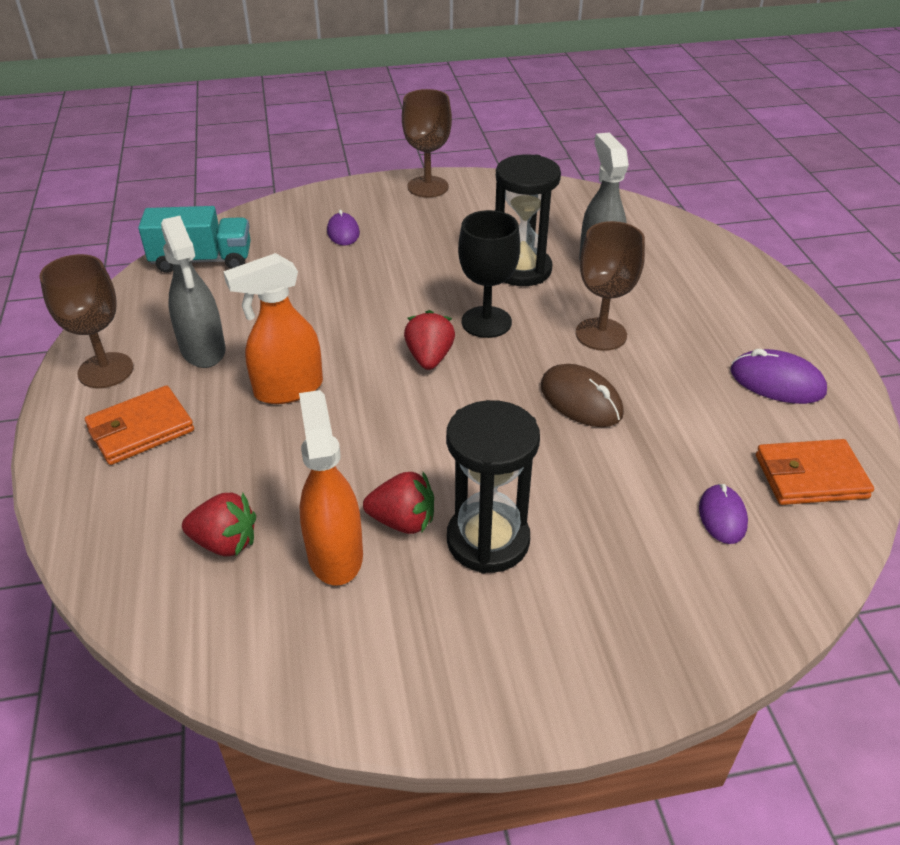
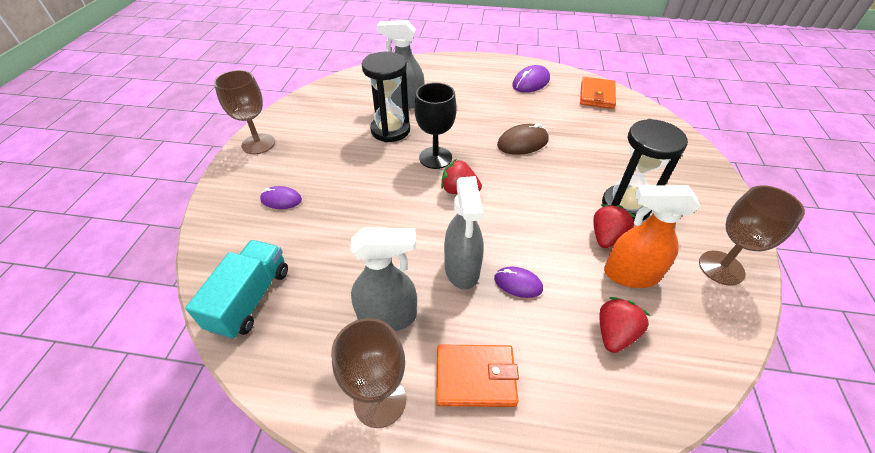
camera: 70 degrees left, 5 degrees up
(141, 429) = (475, 377): orange wallet -> orange wallet turned 75 degrees counterclockwise
(288, 389) = (462, 269): orange spray bottle -> grey spray bottle
(601, 334) = (469, 120): brown goblet -> brown goblet (721, 268)
(722, 516) = (618, 126): purple mouse -> purple mouse (518, 283)

